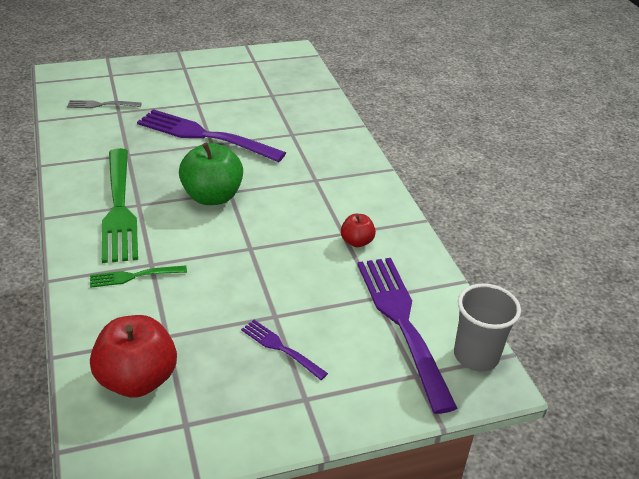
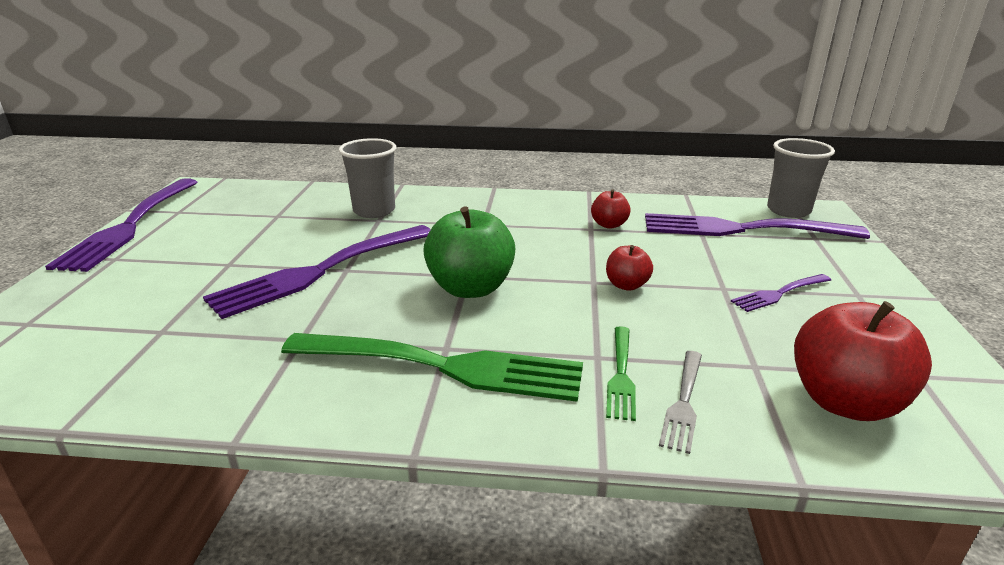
camera: 65 degrees left, 10 degrees down
(102, 105) = (114, 345): grey fork -> grey fork (683, 402)
(225, 55) = (130, 225): none -> purple fork
(252, 264) = (626, 285): none -> red apple
(305, 128) = (374, 211): none -> grey cup

